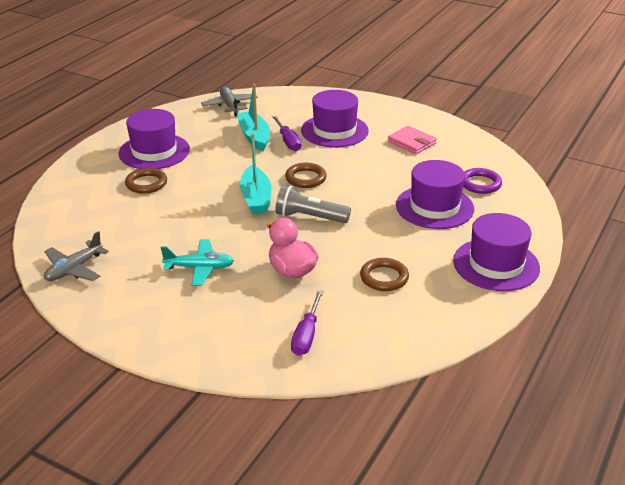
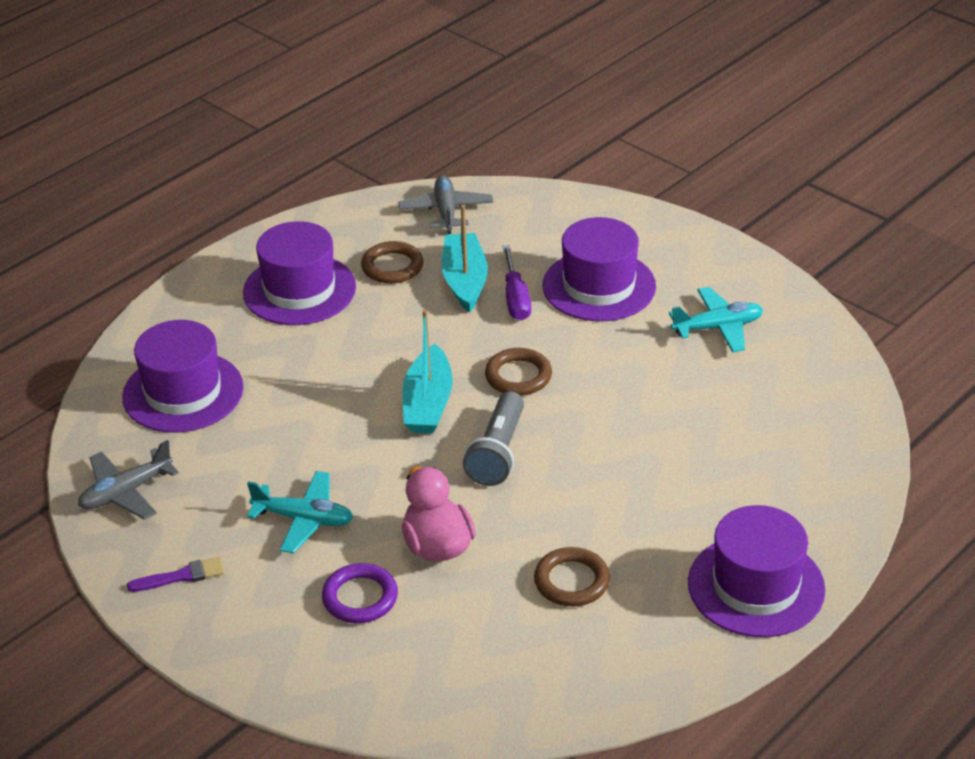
camera: 15 degrees right, 5 degrees up
(127, 311) = (181, 576): none -> purple brush
(146, 183) = (270, 351): brown ring -> brown ring (392, 267)
(306, 335) = (421, 661): purple screwdriver -> none
(309, 217) = (498, 452): grey flashlight -> grey flashlight turned 105 degrees counterclockwise
(411, 142) = (718, 327): pink wallet -> turquoise plane
(434, 207) = (703, 462): purple hat -> purple hat (183, 392)
(480, 184) = (798, 428): purple ring -> purple ring (360, 597)

